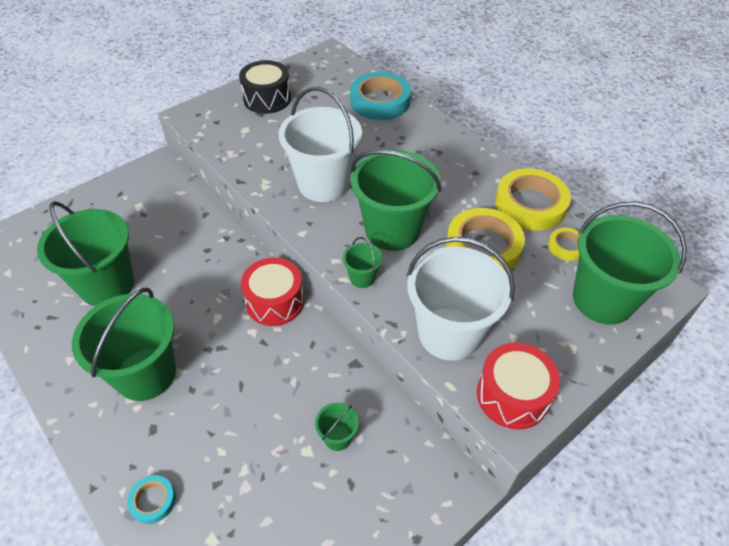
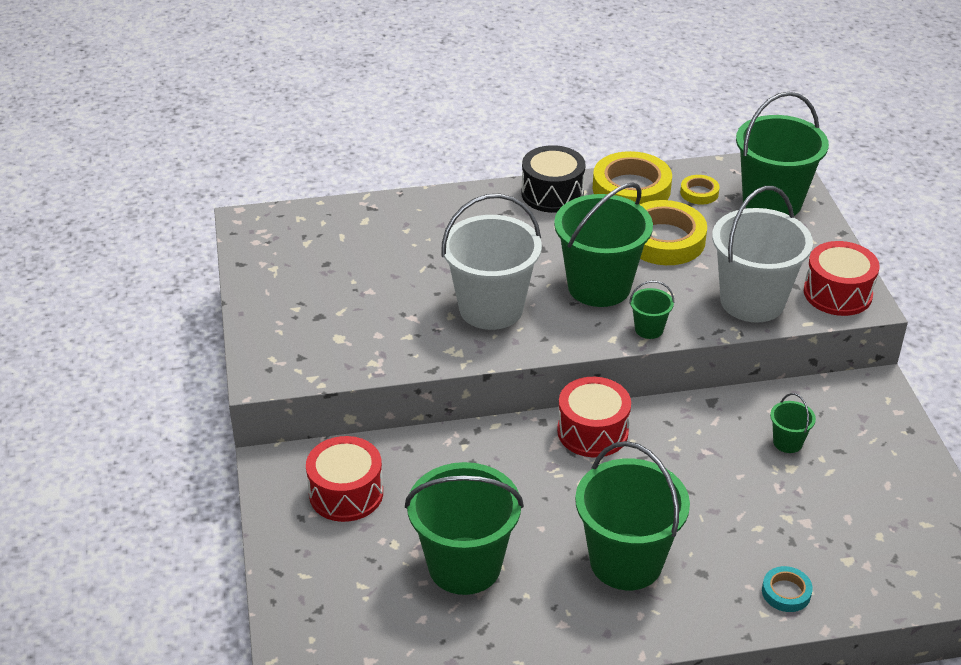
camera: 60 degrees left, 10 degrees down
(149, 204) = (346, 493): none -> red drum
(267, 99) = (293, 302): black drum -> black drum (552, 194)
(380, 101) = (384, 218): turquoise tape -> none

